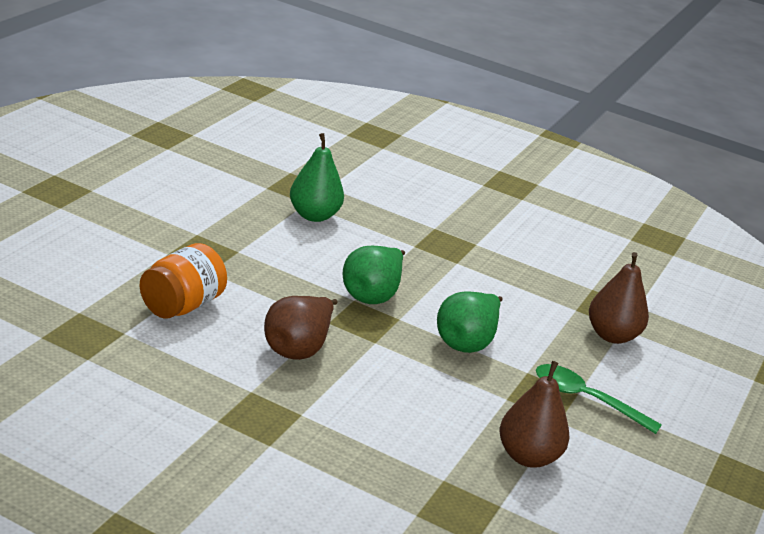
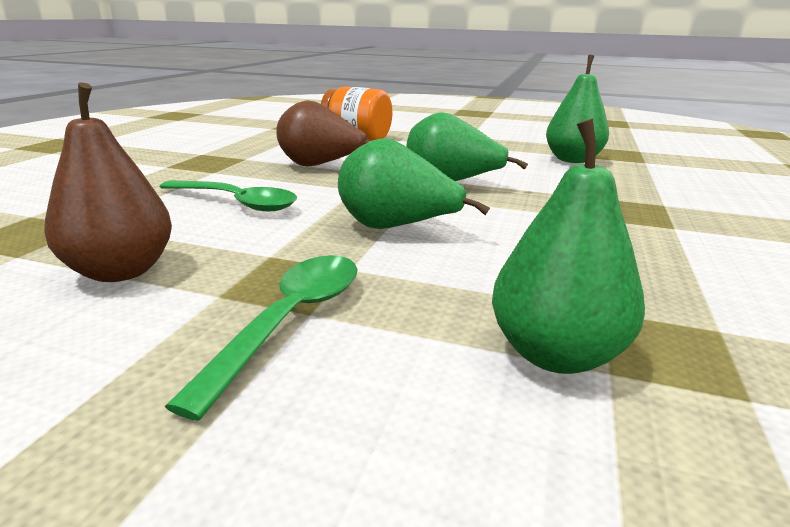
camera: 85 degrees right, 5 degrees down
(402, 405) = (236, 203): none -> green spoon
(612, 335) = (555, 354): brown pear -> green pear

